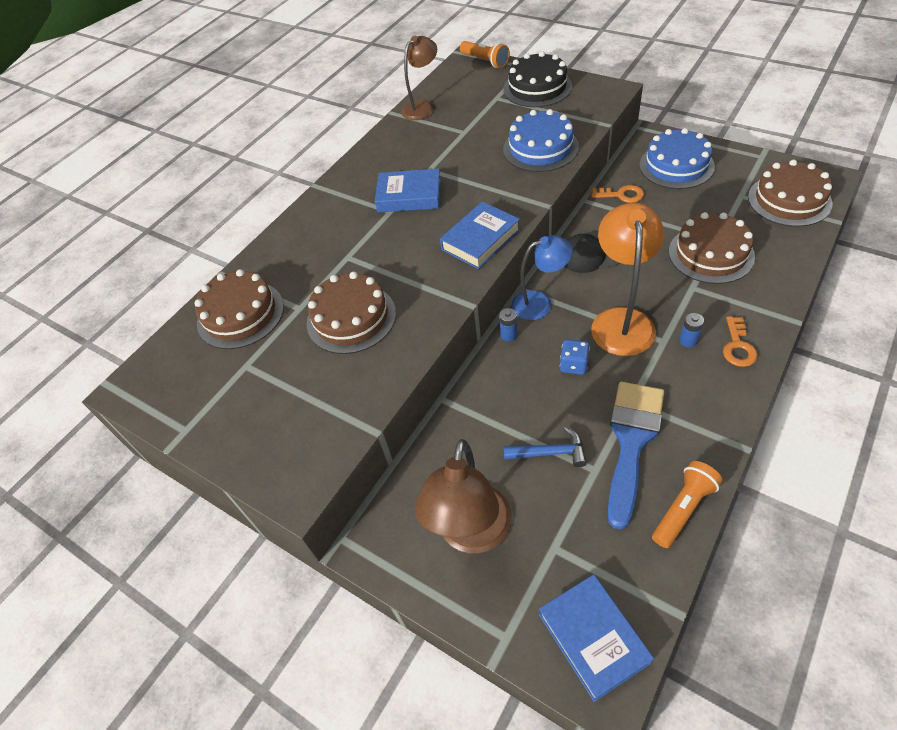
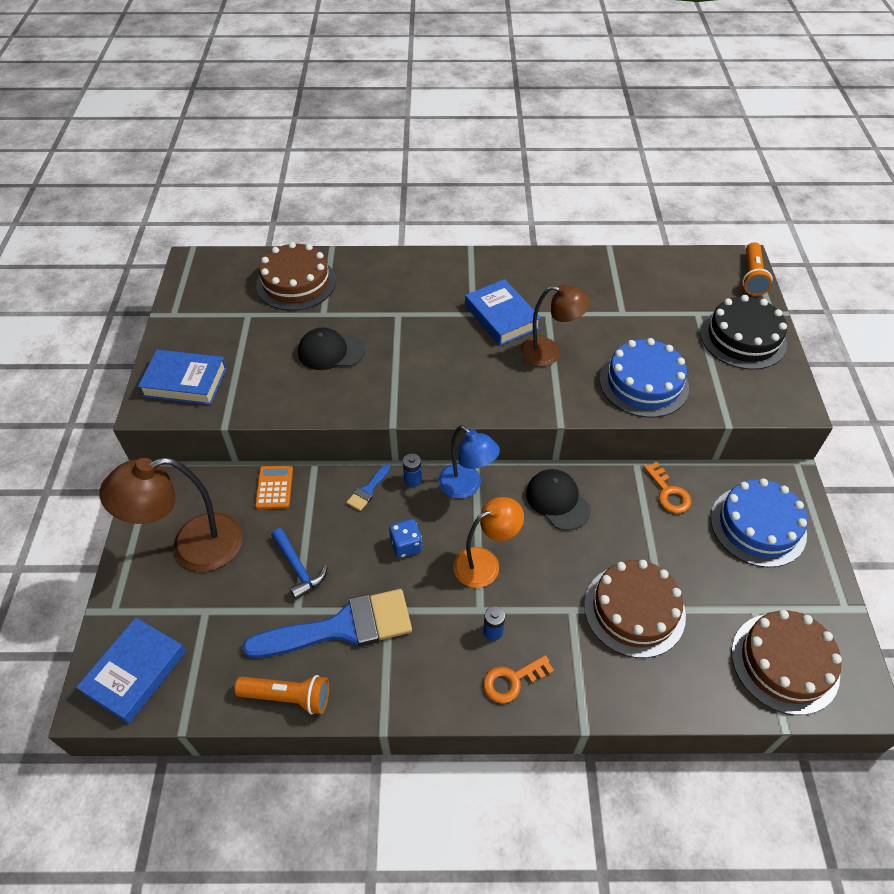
camera: 50 degrees right, 0 degrees up
(351, 318) = (331, 351): brown cake -> black cap
(422, 107) = (635, 265): brown lamp -> brown lamp (549, 353)
(447, 440) = (274, 487): none -> orange calculator
(480, 240) = (478, 394): blue book -> blue book (185, 382)
(498, 370) = (368, 490): none -> blue brush
(621, 320) = (485, 563): orange lamp -> orange lamp, size x0.66

